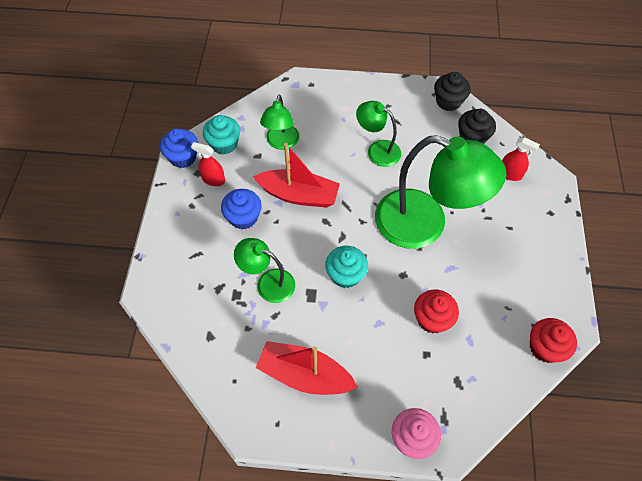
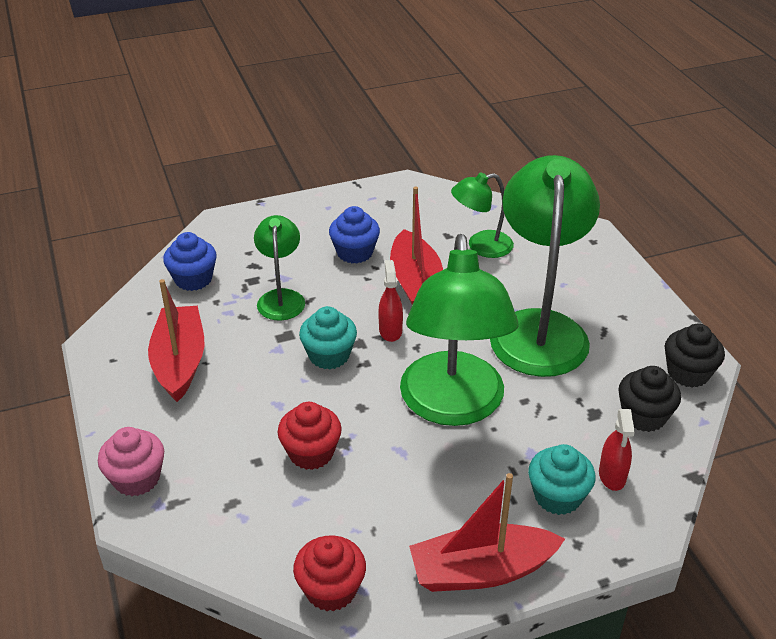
camera: 65 degrees right, 20 degrees down
(183, 157) = (402, 186): blue cupcake -> blue cupcake (193, 279)
(213, 180) = (389, 215): red spray bottle -> red spray bottle (390, 331)
(224, 144) = (443, 207): turquoise cupcake -> turquoise cupcake (557, 496)
(377, 150) = (538, 328): green lamp -> green lamp, size x1.96
(555, 265) = (481, 571): none -> red boat

